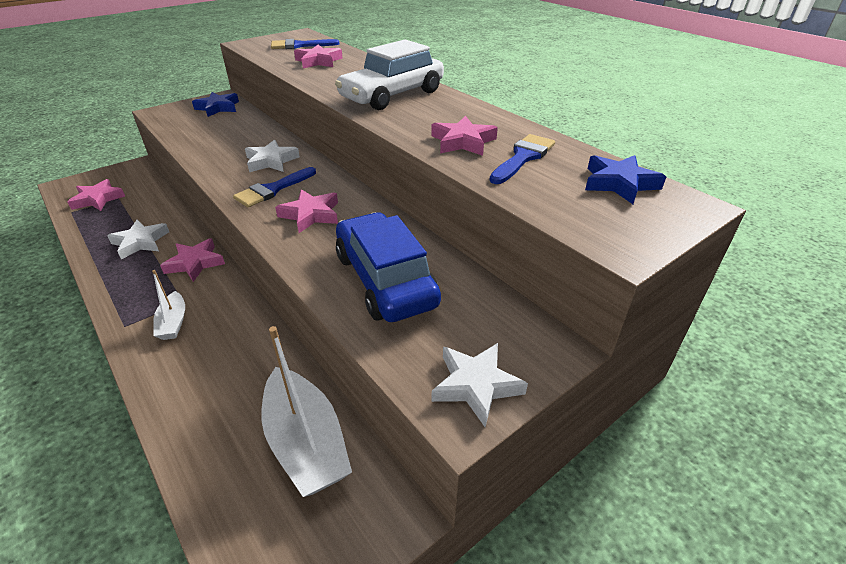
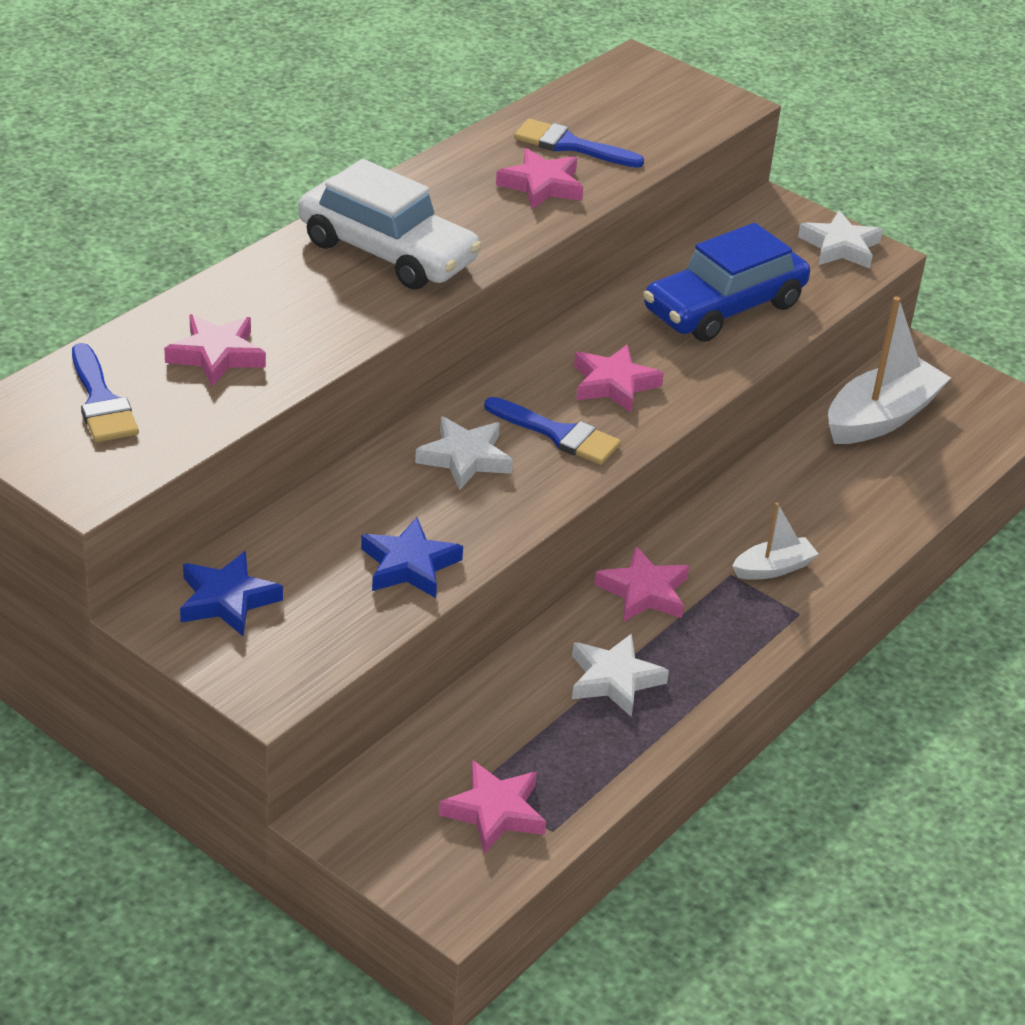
camera: 105 degrees left, 0 degrees up
(619, 183) = (609, 93): blue star -> blue star (409, 565)

